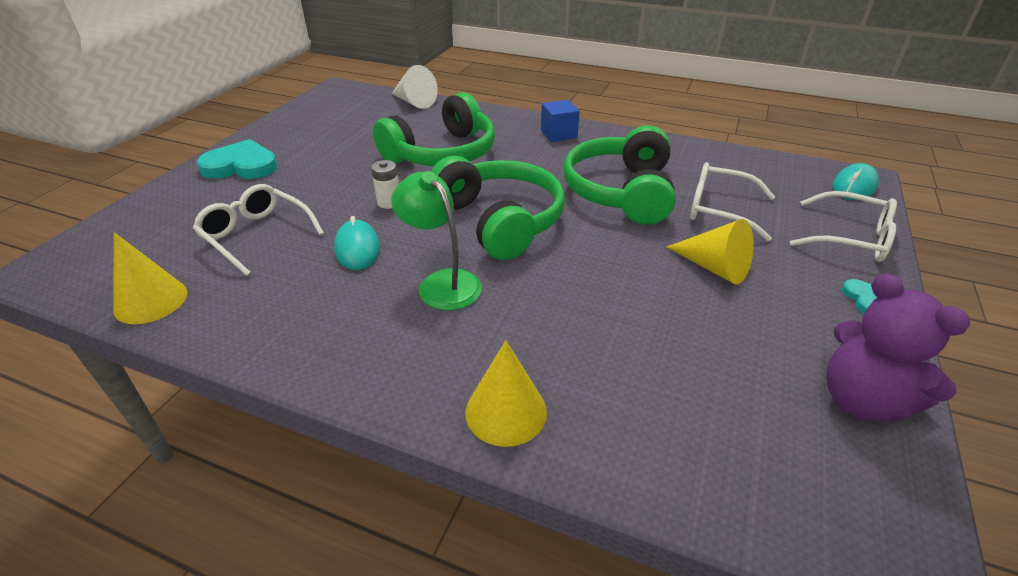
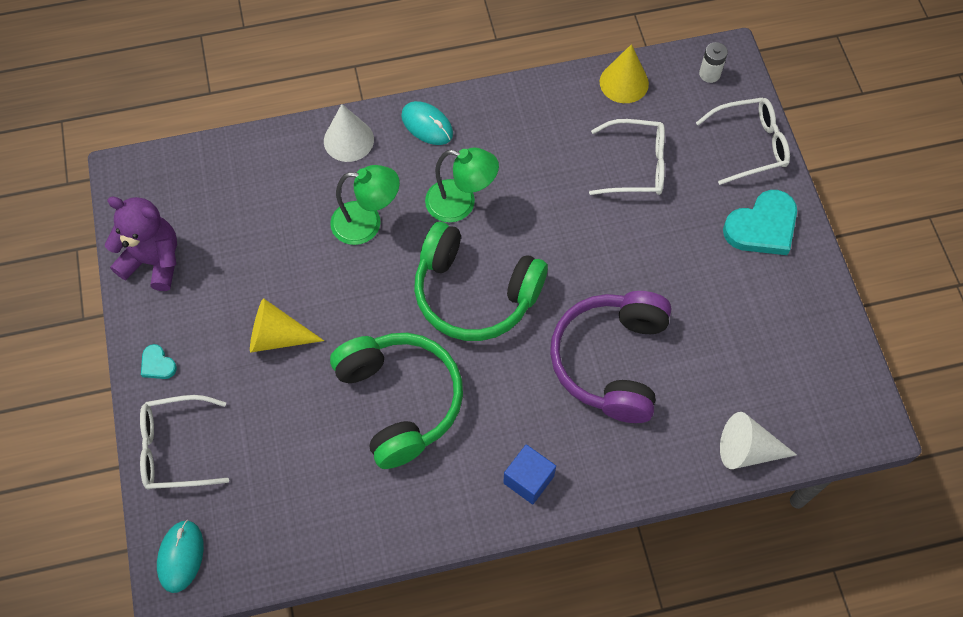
camera: 145 degrees right, 25 degrees up
(357, 248) = (550, 198): turquoise mouse -> turquoise mouse (427, 125)
(389, 202) = (583, 260): white battery -> white battery (709, 74)
(442, 153) = (611, 361): green headphones -> purple headphones
(506, 411) = (348, 140): yellow cone -> white cone
(555, 312) = (367, 223): none -> green lamp
(719, 209) = (300, 426): white glasses -> white glasses (750, 145)

